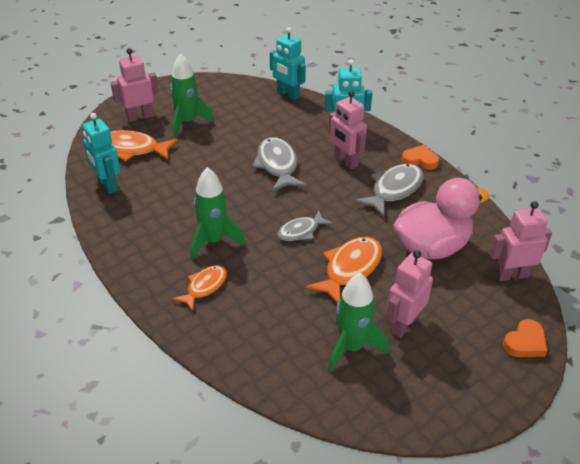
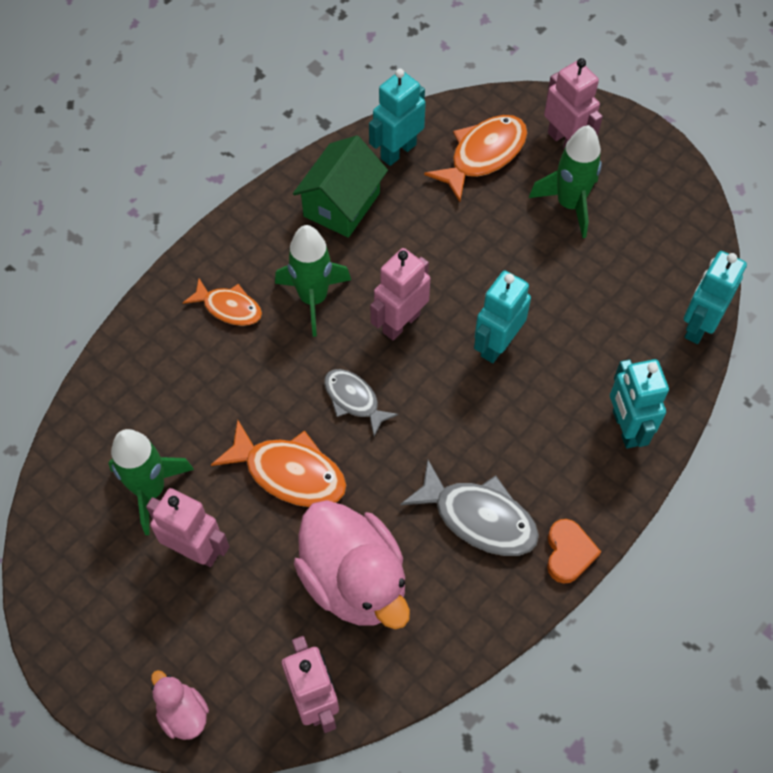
camera: 80 degrees right, 20 degrees up
(132, 149) = (483, 155): orange fish -> orange fish turned 45 degrees clockwise
(139, 217) = (342, 204): none -> green house
(277, 165) = (497, 344): grey fish -> turquoise robot
(345, 161) = (533, 438): pink robot -> pink robot (400, 323)
(525, 343) = (183, 713): orange heart -> pink duck

